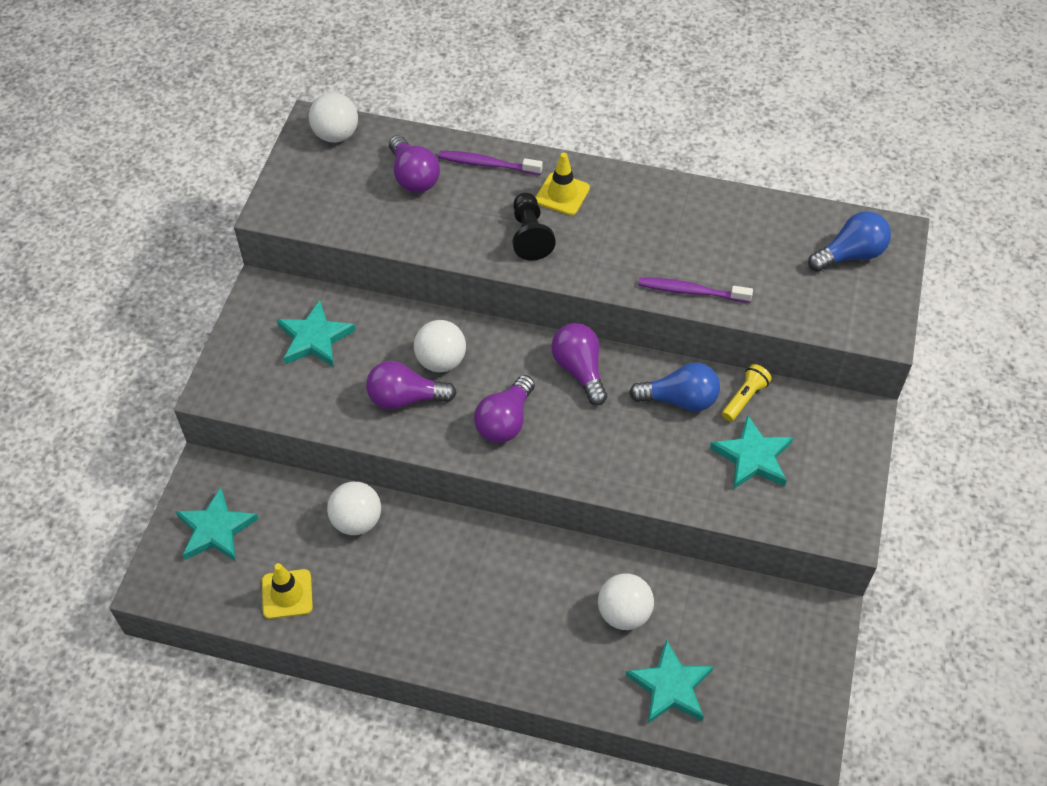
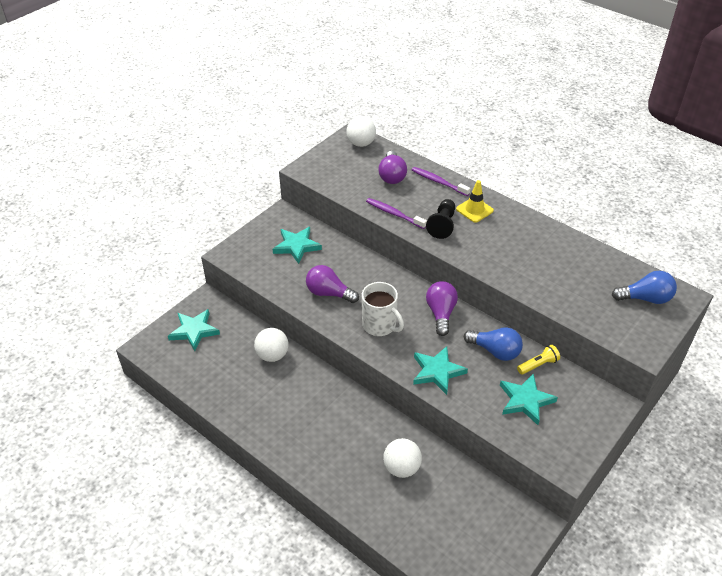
camera: 25 degrees right, 10 degrees down
(287, 594) = (211, 379): yellow traffic cone -> none
(441, 361) = (361, 281): white ball -> none
(505, 421) = (380, 325): purple light bulb -> white mug
(670, 686) = (408, 523): turquoise star -> turquoise star (437, 371)
(691, 291) = (526, 285): purple toothbrush -> purple toothbrush (394, 214)

